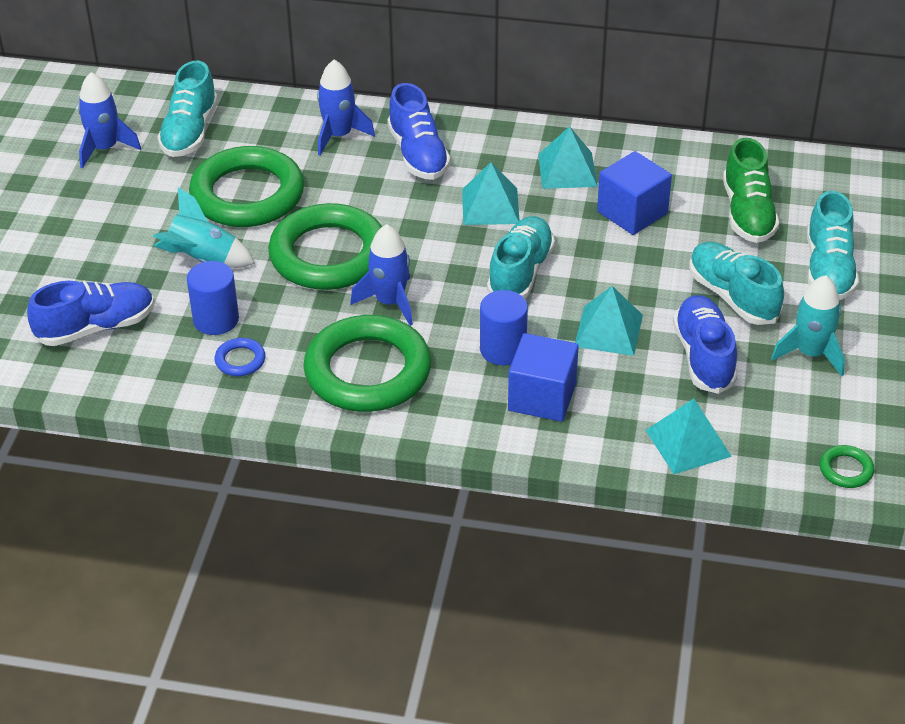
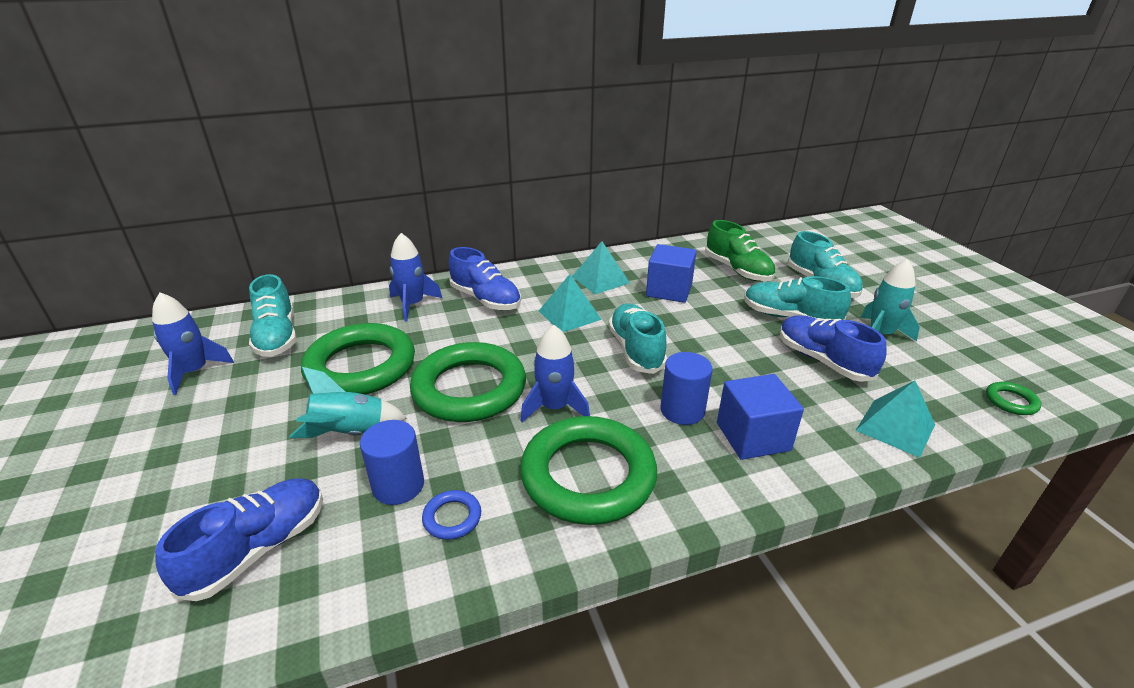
camera: 30 degrees left, 10 degrees down
(608, 330) = (741, 367): turquoise pyramid -> none

